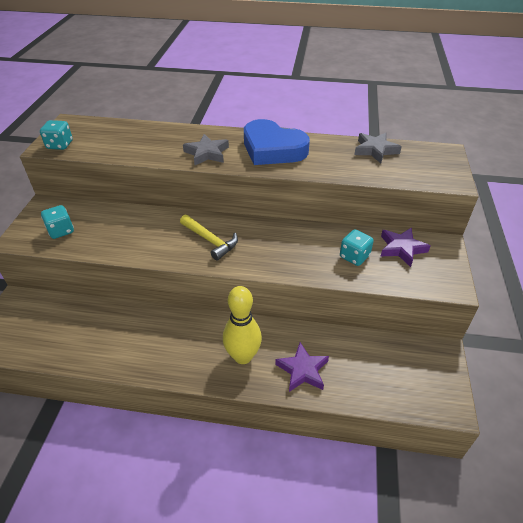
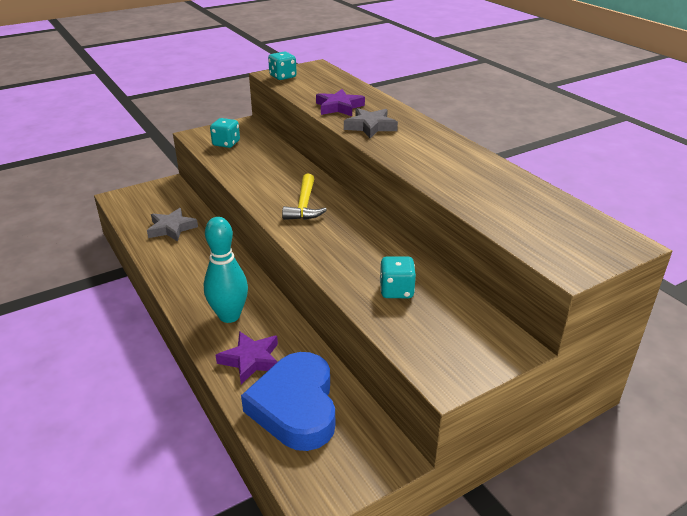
camera: 50 degrees right, 10 degrees down
(243, 356) = (229, 316): yellow bowling pin -> turquoise bowling pin
(272, 149) = (432, 149): blue heart -> blue heart (295, 407)
(375, 150) = (537, 199): grey star -> grey star (171, 228)
(401, 248) = (457, 317): purple star -> purple star (339, 107)

